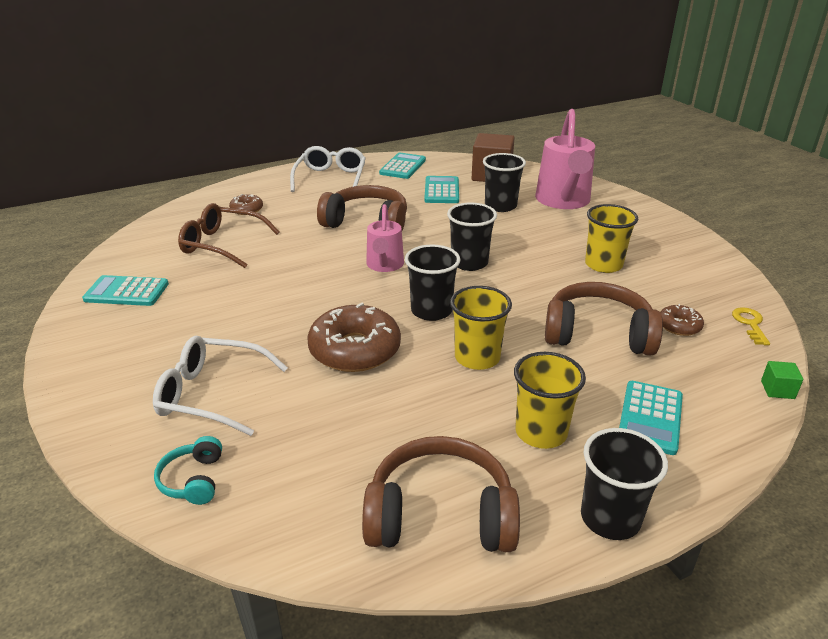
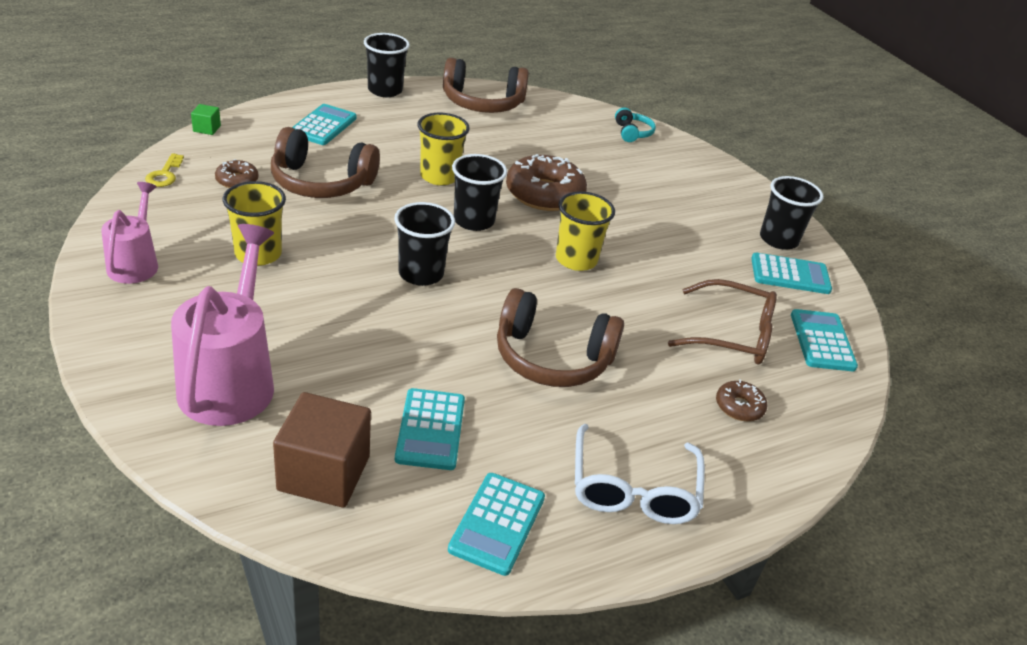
camera: 175 degrees right, 5 degrees up
(148, 246) = (822, 341): none -> turquoise calculator
(211, 394) = (648, 175): white glasses -> none
(384, 265) = (523, 280): pink watering can -> pink watering can (135, 263)
(500, 206) = (342, 377): black cup -> black cup (778, 239)
(541, 432) = (407, 128): yellow cup -> yellow cup (576, 259)

